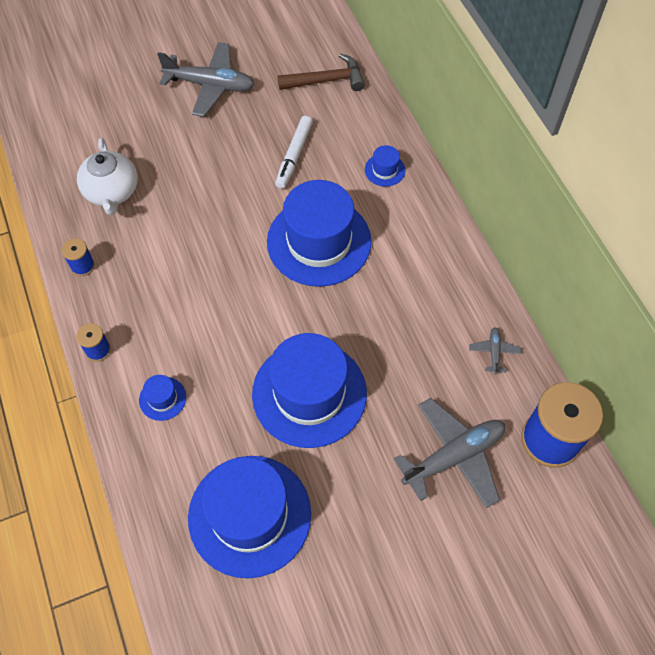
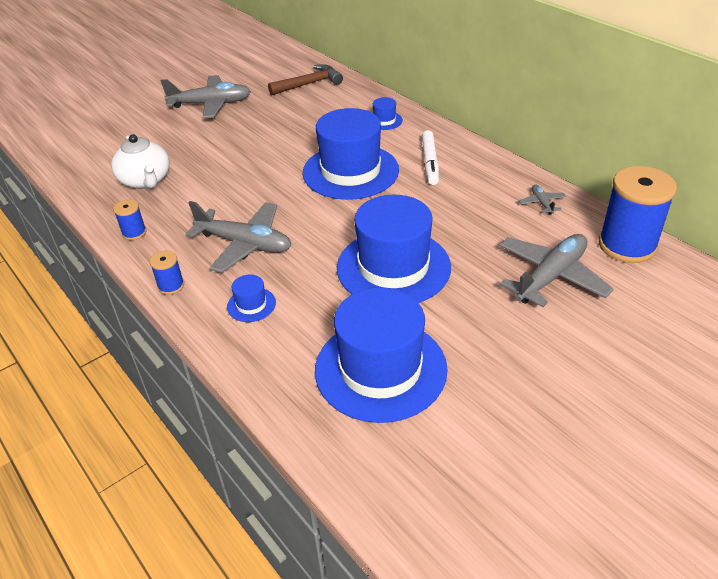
camera: 15 degrees left, 20 degrees down
(180, 316) = (244, 244): none -> grey plane
(294, 156) = (303, 128): white marker -> white marker (430, 162)

